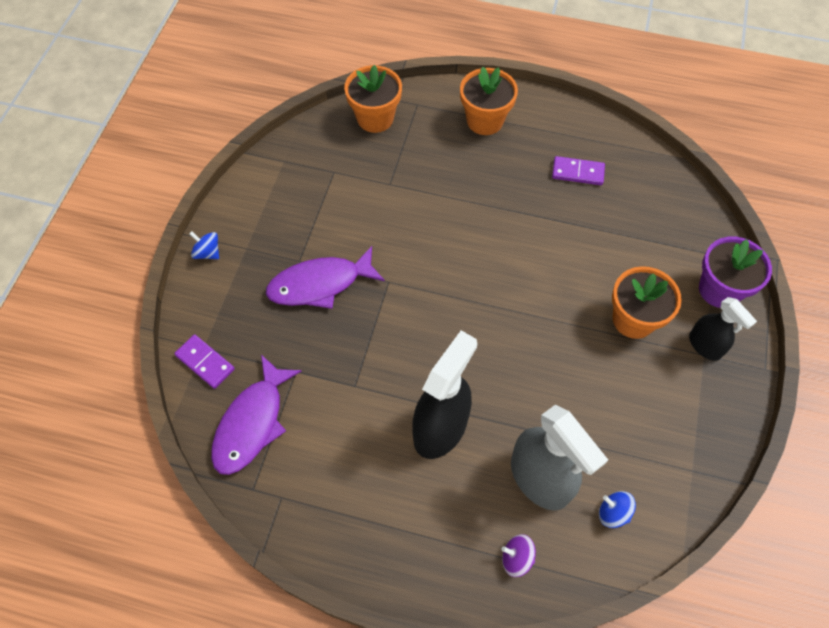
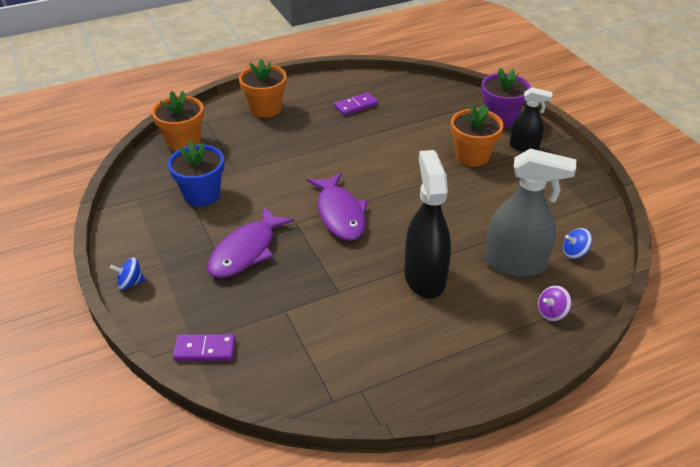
camera: 40 degrees left, 20 degrees down
(252, 423) = (287, 361): purple fish -> purple fish (340, 214)
(338, 193) = (202, 195): none -> blue flower pot

